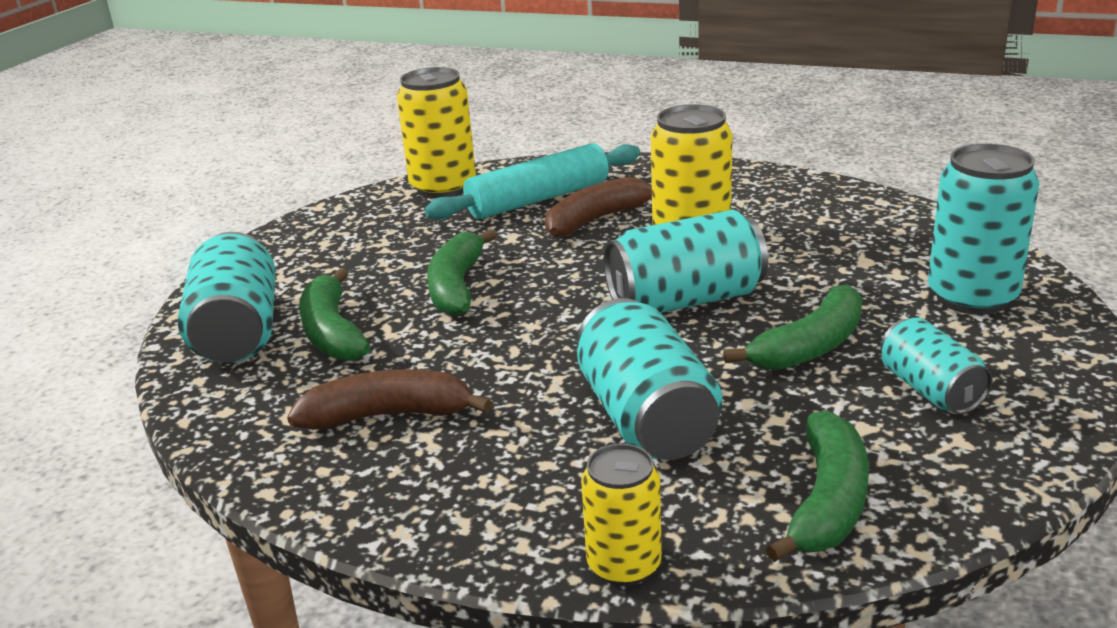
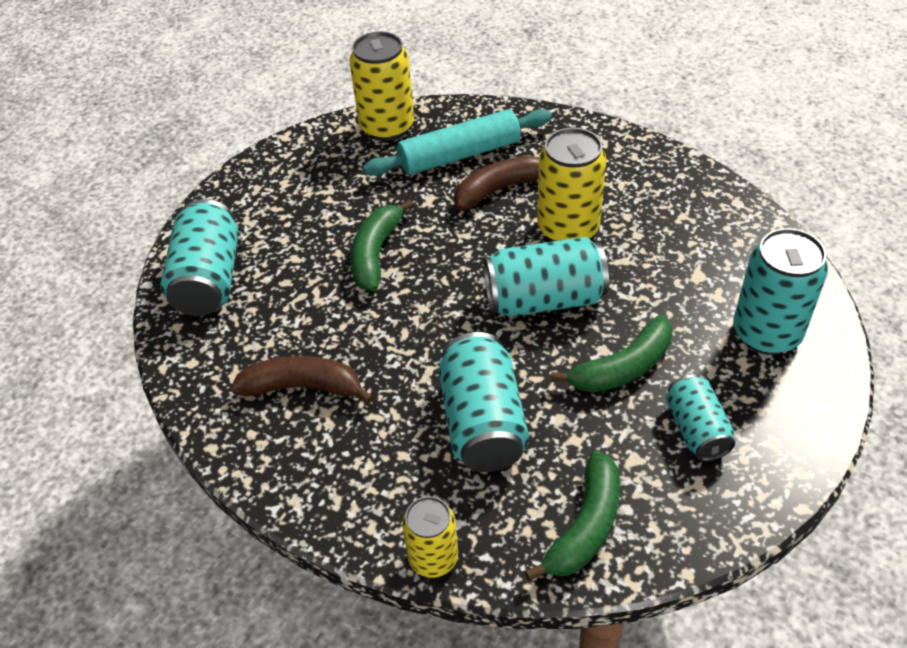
camera: 10 degrees right, 20 degrees up
(332, 332) = (276, 291): green banana -> none

